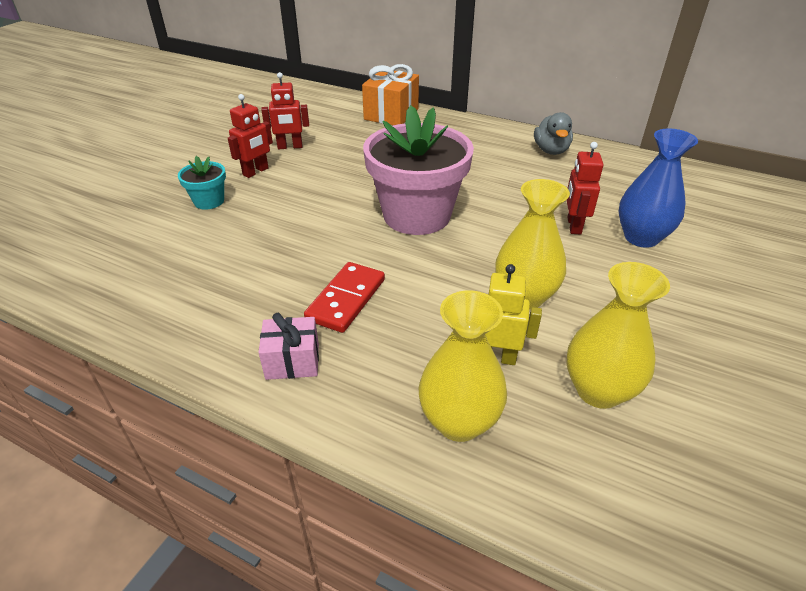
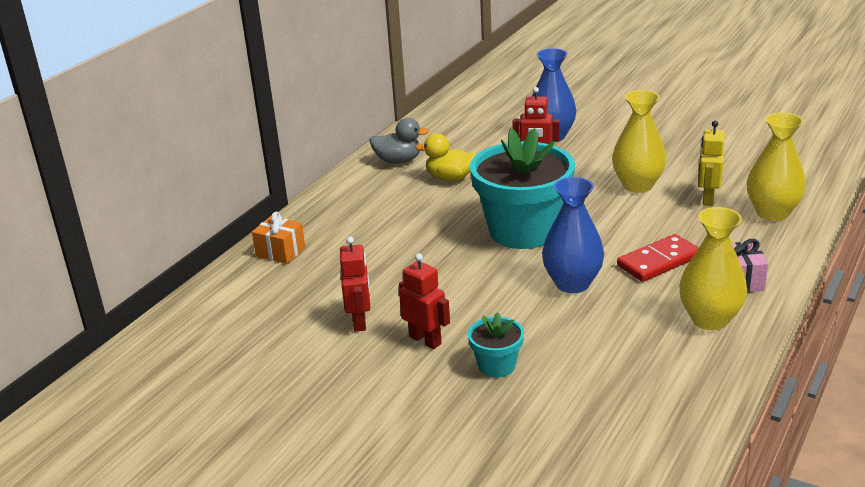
camera: 85 degrees left, 10 degrees down
(316, 241) = (572, 283): none -> blue vase
(346, 299) = (659, 261): red domino -> red domino turned 60 degrees counterclockwise
(391, 114) = (280, 252): orange gift -> orange gift, size x0.63
(417, 215) = (523, 231): pink flower pot -> turquoise flower pot
(521, 176) = (450, 178): none -> yellow duck
(598, 390) = (726, 167): yellow vase -> yellow vase (710, 319)

